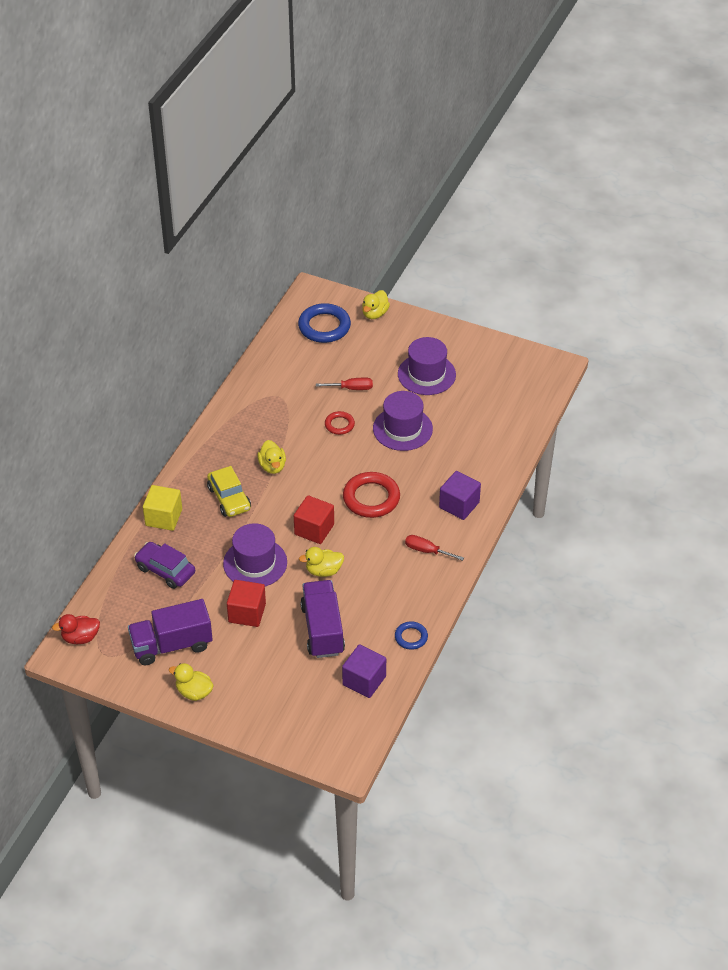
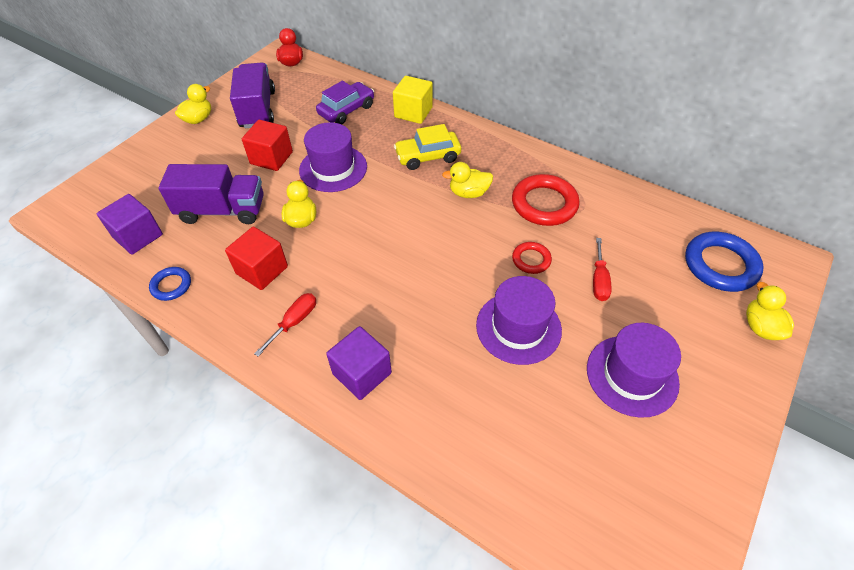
camera: 100 degrees right, 5 degrees up
(314, 529) = (364, 218): red cube -> red cube (262, 270)
(371, 498) = (399, 276): red ring -> red ring (544, 204)
(375, 314) = (760, 327): yellow duck -> yellow duck turned 45 degrees clockwise

